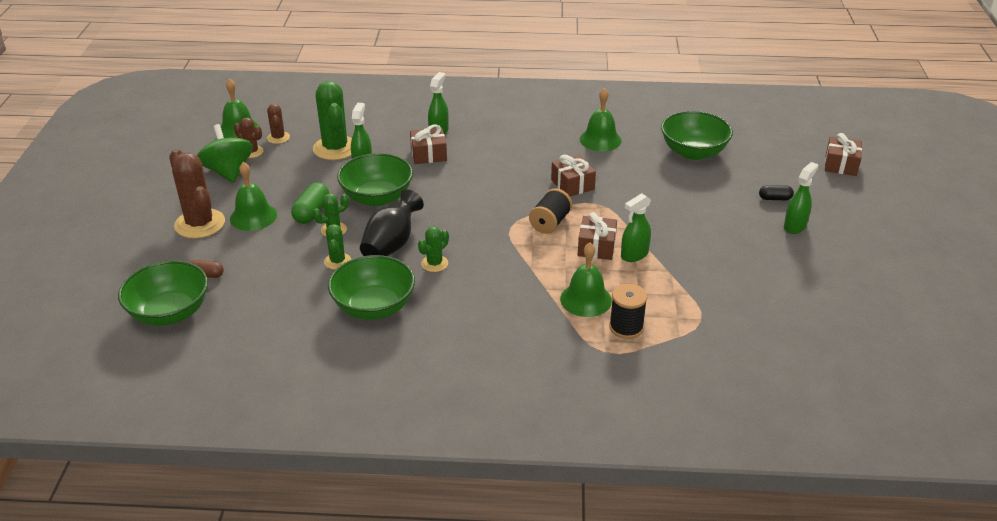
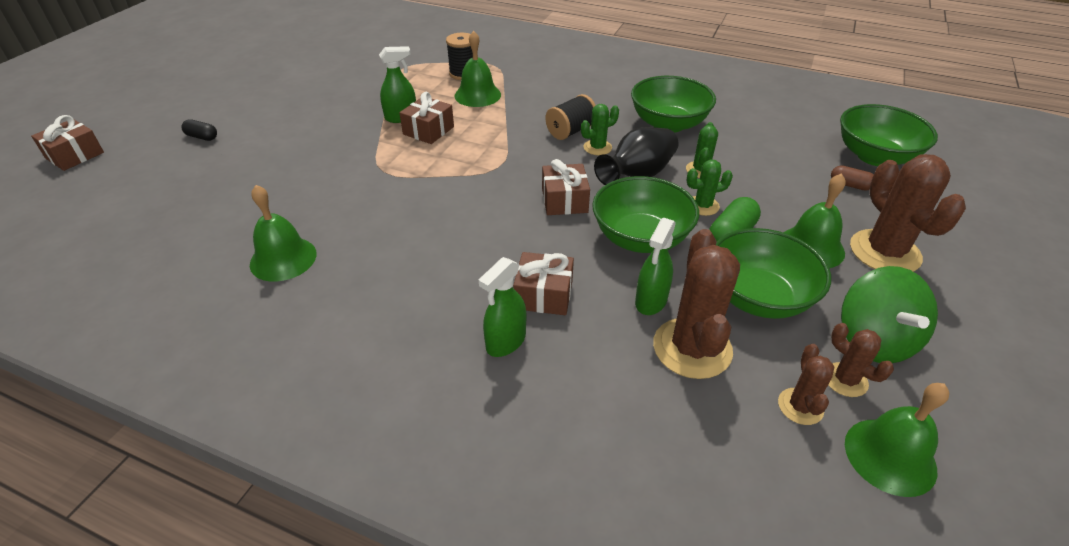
camera: 160 degrees left, 5 degrees up
(335, 148) = (692, 348): green cactus -> brown cactus
(550, 223) = (453, 162): black spool -> black spool (571, 131)
(572, 184) = (387, 199): brown gift -> brown gift (564, 200)
(693, 152) = (196, 209): green bowl -> green bowl (758, 297)
(795, 226) = (228, 110): green spray bottle -> none

